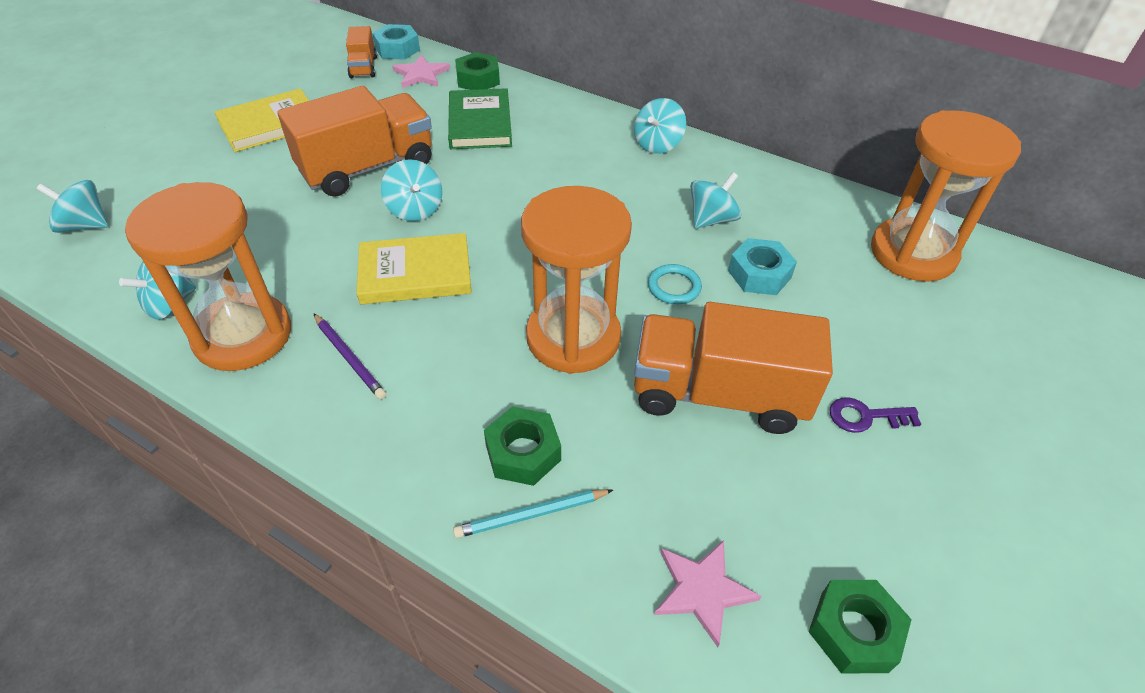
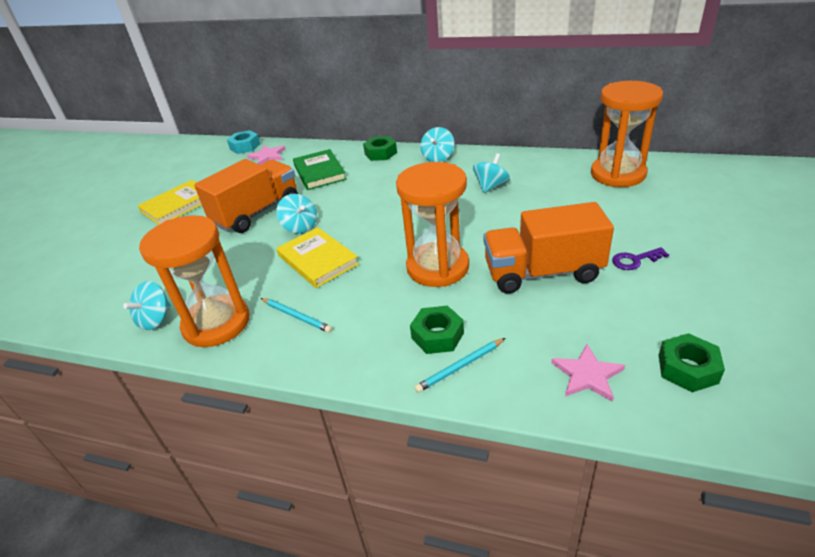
camera: 10 degrees left, 10 degrees down
(85, 225) = (71, 292): turquoise spinning top -> none
(349, 357) = (296, 316): purple pencil -> turquoise pencil
(363, 67) = (227, 161): orange truck -> none
(415, 273) = (317, 260): yellow book -> yellow book turned 75 degrees clockwise
(478, 79) = (306, 150): green nut -> green nut (380, 153)
(674, 287) = (486, 226): turquoise ring -> none
(759, 274) = (534, 206): turquoise nut -> none

